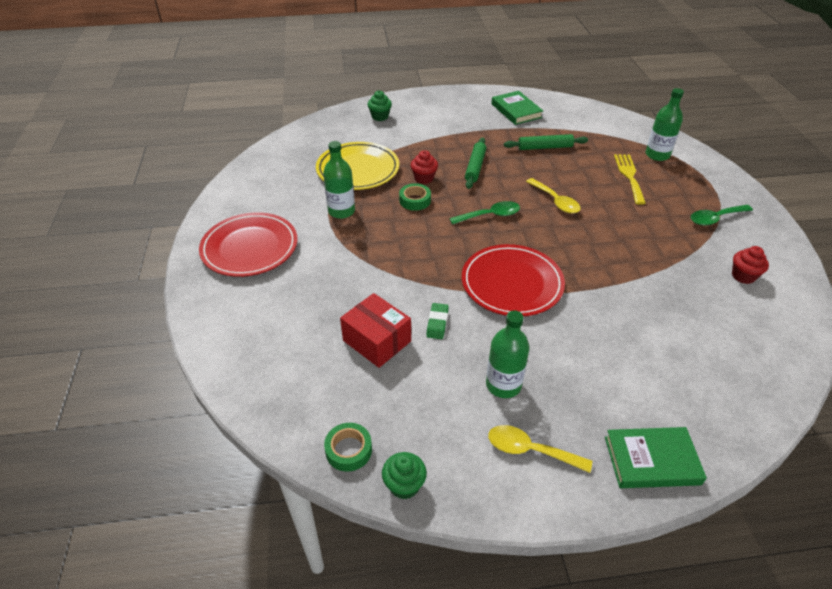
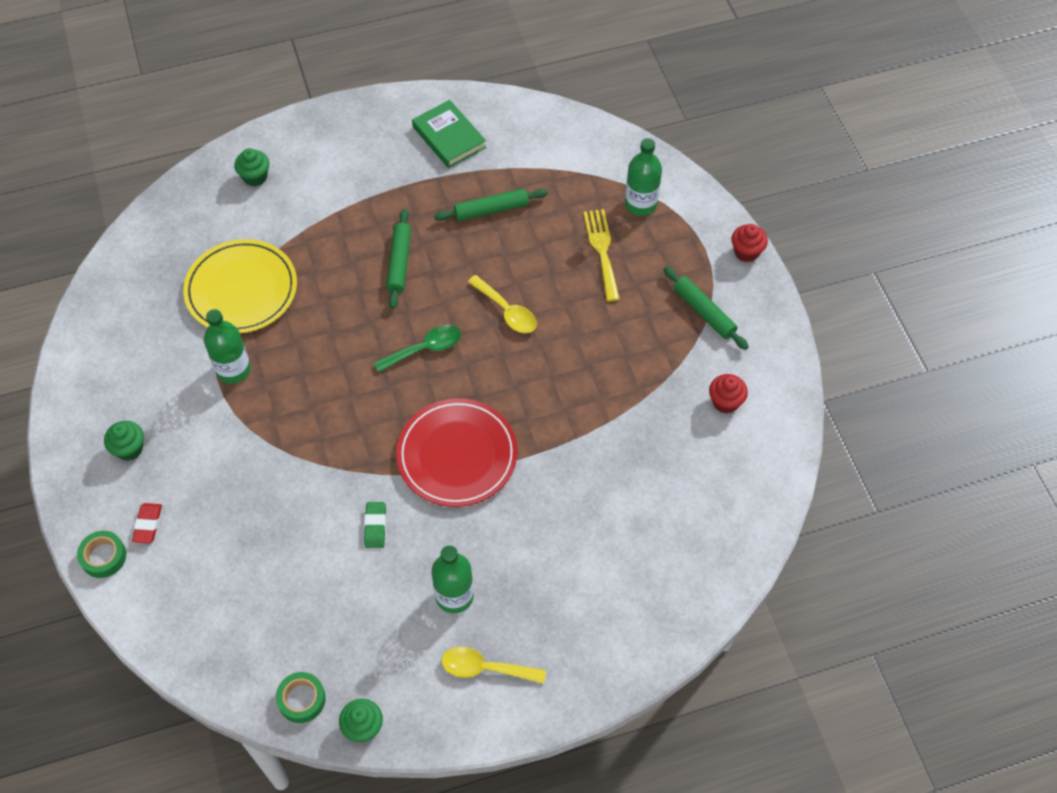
camera: 10 degrees left, 15 degrees up
(248, 297) = (148, 525): none -> red eraser
(250, 248) = (129, 449): red plate -> green cupcake
(377, 341) = (310, 562): red box -> none
(415, 200) = (326, 336): green tape -> green tape (103, 557)
(424, 178) = (333, 294): red cupcake -> red cupcake (746, 252)
(651, 460) = (605, 659): green book -> none
(715, 218) = (704, 312): green spoon -> green rolling pin

